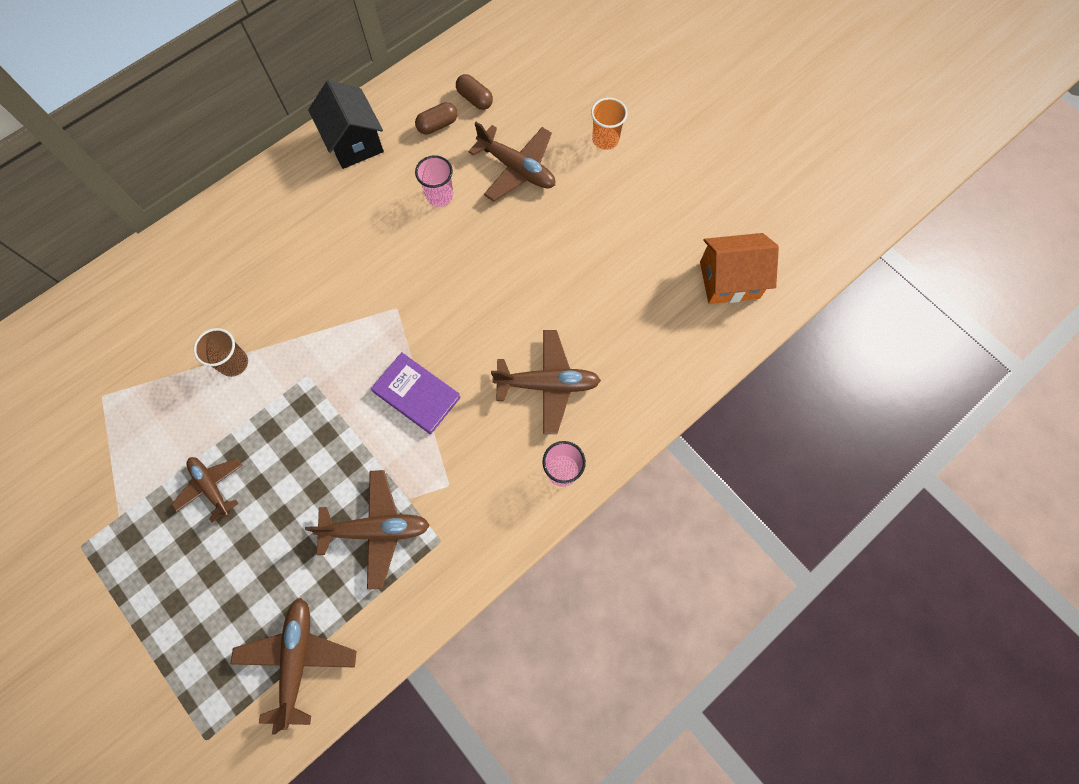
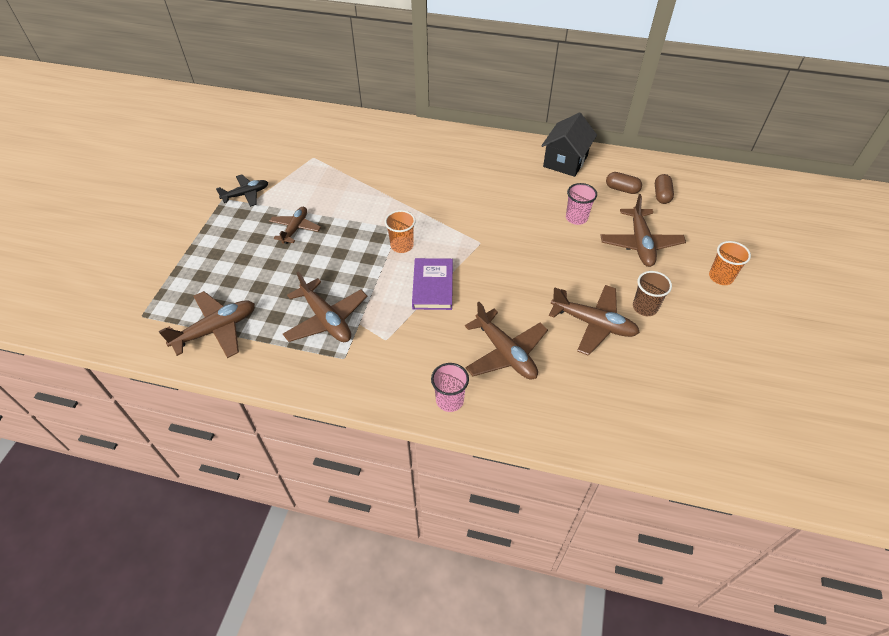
camera: 55 degrees right, 20 degrees down
(98, 513) = (246, 194): none -> black plane
(234, 363) = (377, 194): brown cup -> brown cup (644, 307)
(335, 388) = (402, 245): none -> orange cup
(573, 284) = (593, 324): none -> brown plane
(729, 280) = (706, 423): orange house -> none

